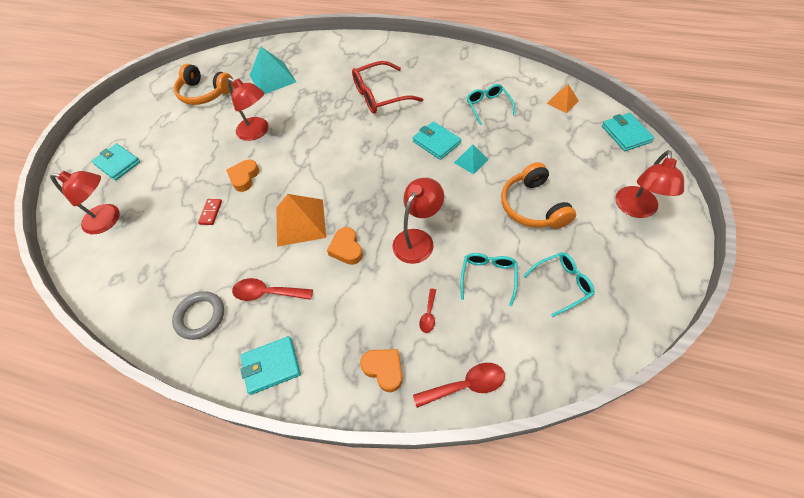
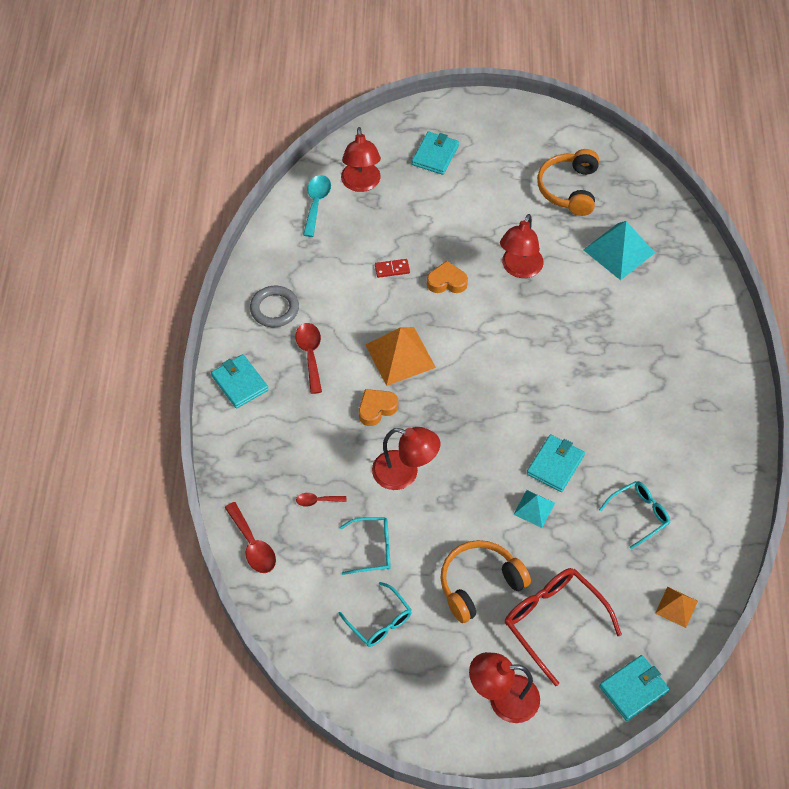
camera: 70 degrees right, 0 degrees up
(104, 259) = (316, 203): none -> turquoise spoon
(380, 96) = (622, 383): red glasses -> red glasses (553, 621)
(384, 369) = (254, 474): orange heart -> none

